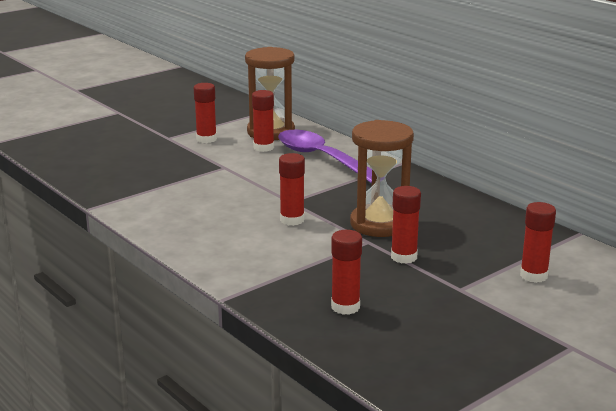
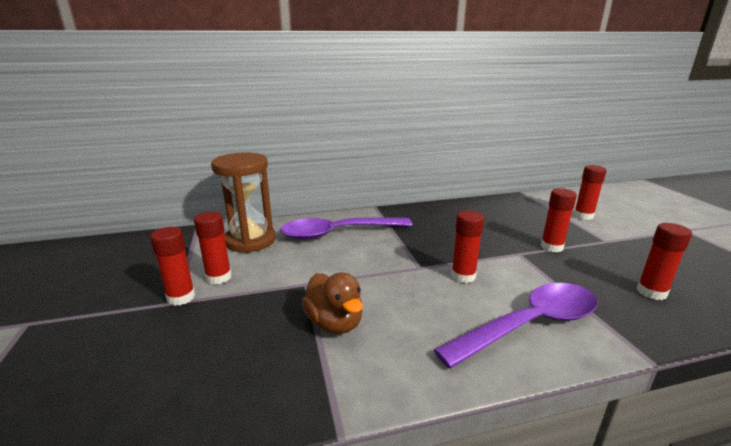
camera: 65 degrees left, 0 degrees up
(182, 186) = (334, 323): none -> brown duck
(236, 251) = (530, 325): none -> purple spoon
(263, 147) = (282, 252): red glue stick -> red glue stick (181, 297)
(379, 224) = (487, 242): brown hourglass -> none

